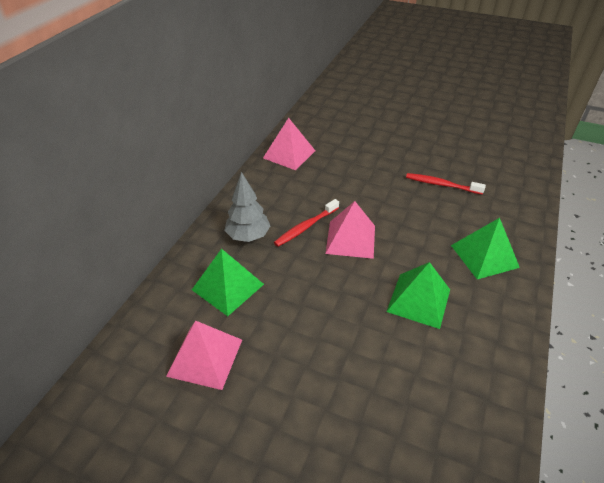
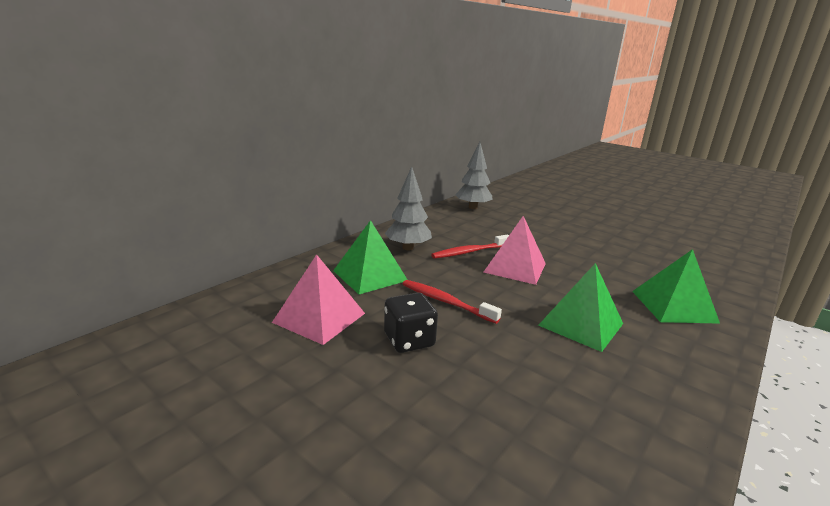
camera: 15 degrees right, 20 degrees down
(289, 154) = (472, 207): pink pyramid -> grey tree
(290, 362) = (409, 340): none -> black dice
(441, 185) = (631, 249): red toothbrush -> red toothbrush (446, 302)

